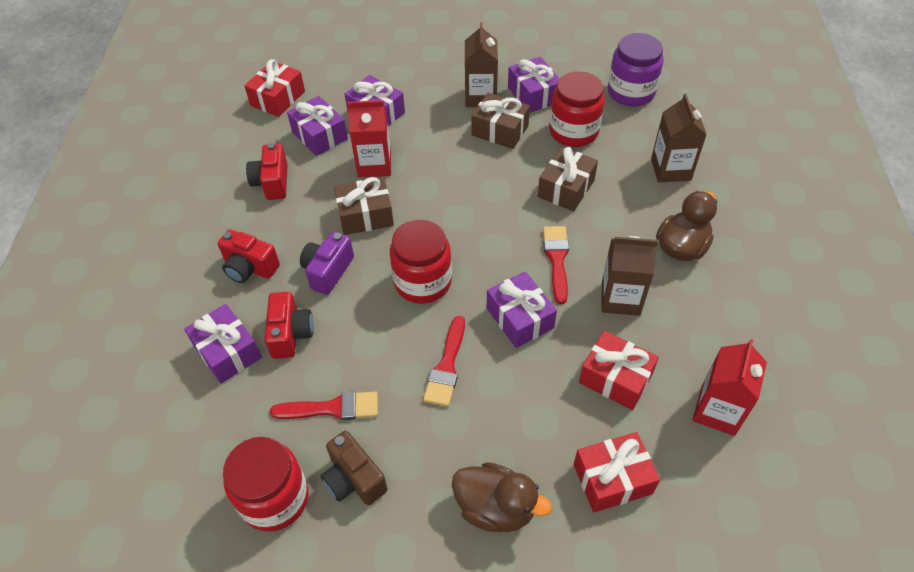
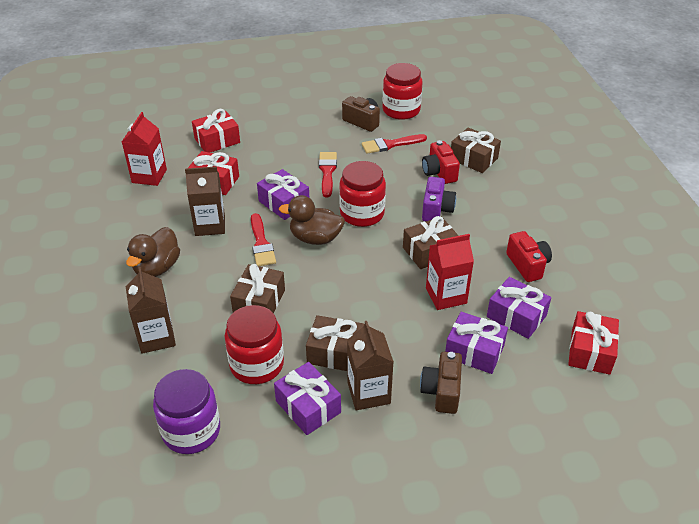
camera: 165 degrees right, 10 degrees down
(227, 352) = (473, 159): purple gift -> brown gift
(249, 268) = (496, 203): red camera -> none
(420, 89) = (441, 391): none -> brown camera
(495, 508) = (281, 122): brown duck -> brown duck (315, 238)

